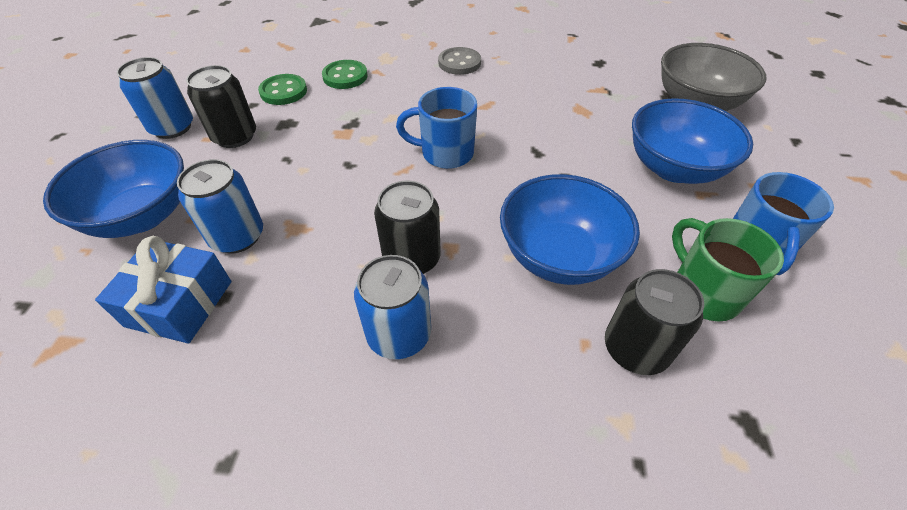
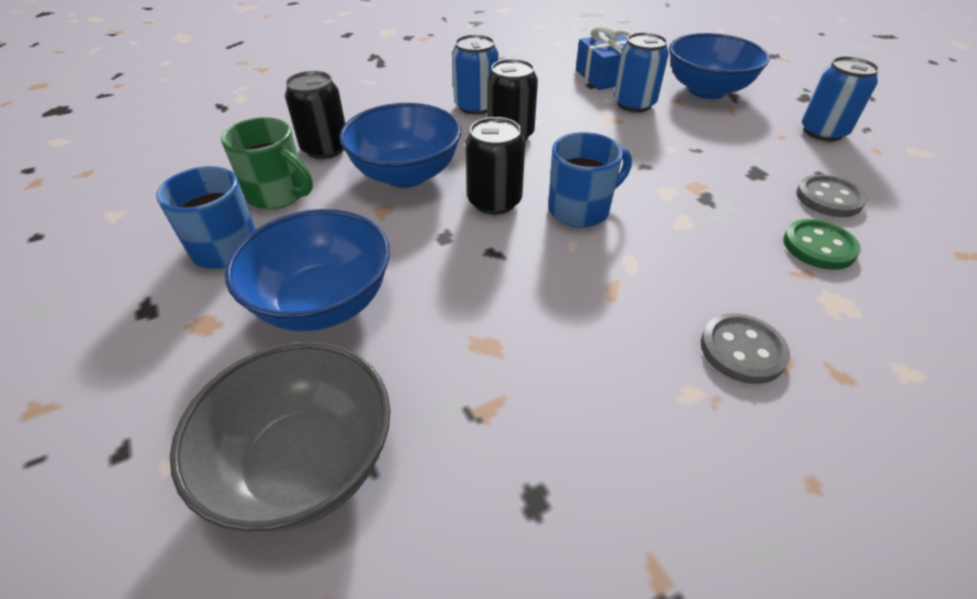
camera: 145 degrees right, 5 degrees down
(235, 136) = (767, 146): black can -> black can (494, 201)
(283, 91) = (828, 198): green button -> grey button

